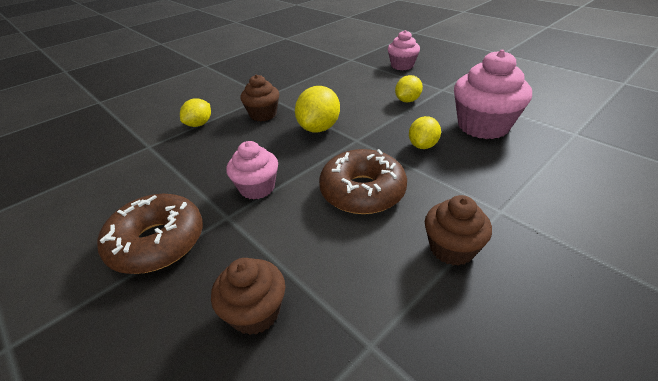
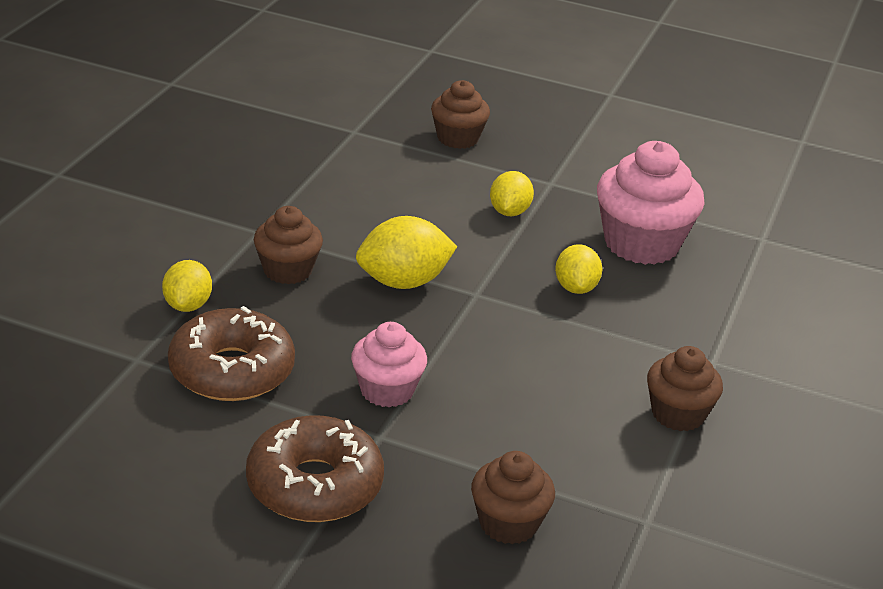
camera: 30 degrees left, 5 degrees down
(319, 128) = (403, 282): yellow lemon -> yellow lemon turned 75 degrees clockwise
(362, 191) = (535, 368): brown donut -> brown donut (231, 371)
(402, 66) = (458, 138): pink cupcake -> brown cupcake

